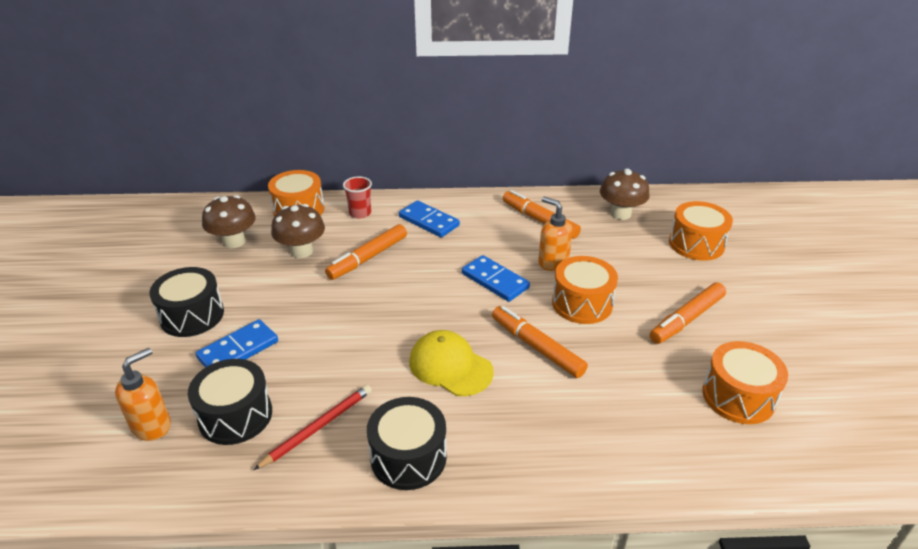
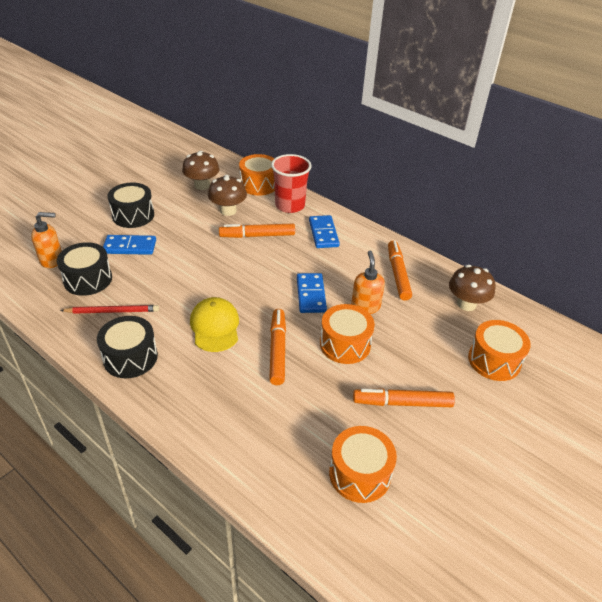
camera: 40 degrees right, 5 degrees up
(360, 213) = (290, 205): red cup -> red cup, size x1.75

